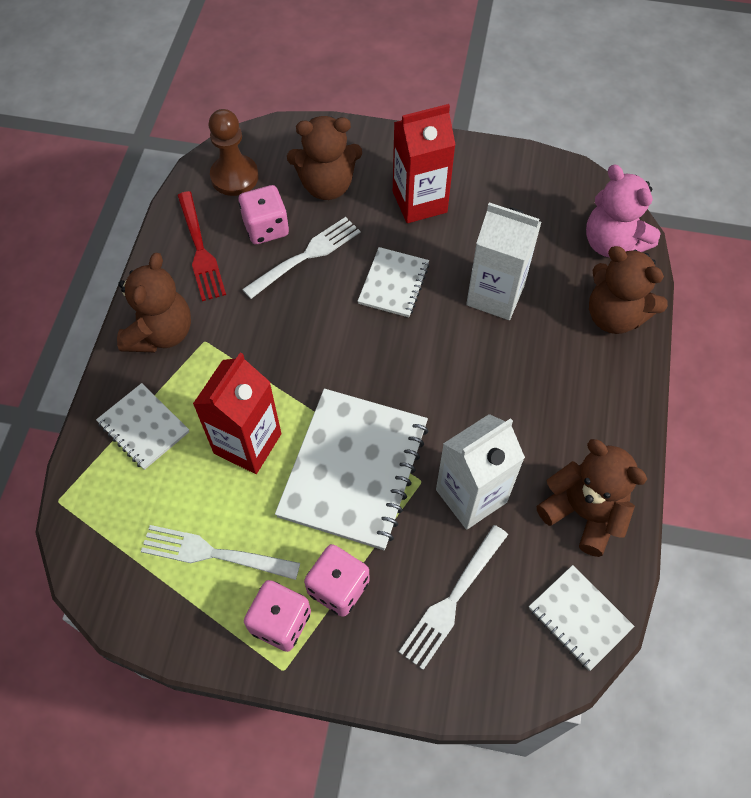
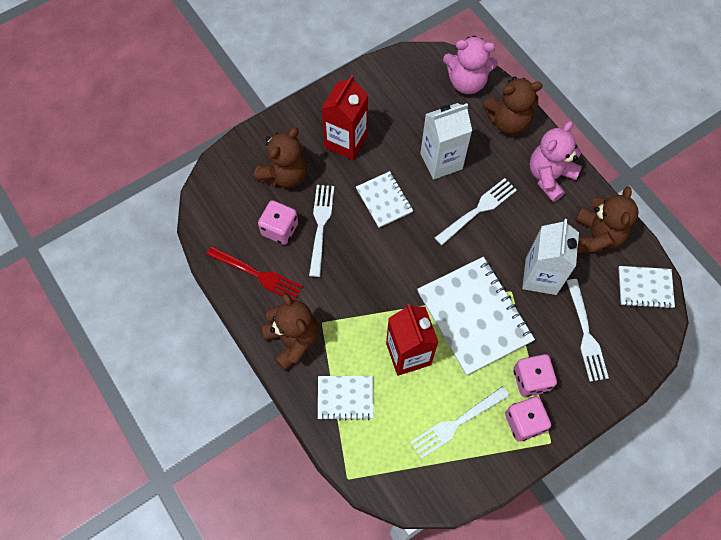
camera: 45 degrees left, 5 degrees up
(234, 177) = (225, 215): brown pawn -> none
(479, 373) = (478, 210): none -> white fork
(583, 512) = (596, 236): brown teddy bear -> brown teddy bear turned 105 degrees clockwise
(599, 406) = (549, 176): none -> pink teddy bear

